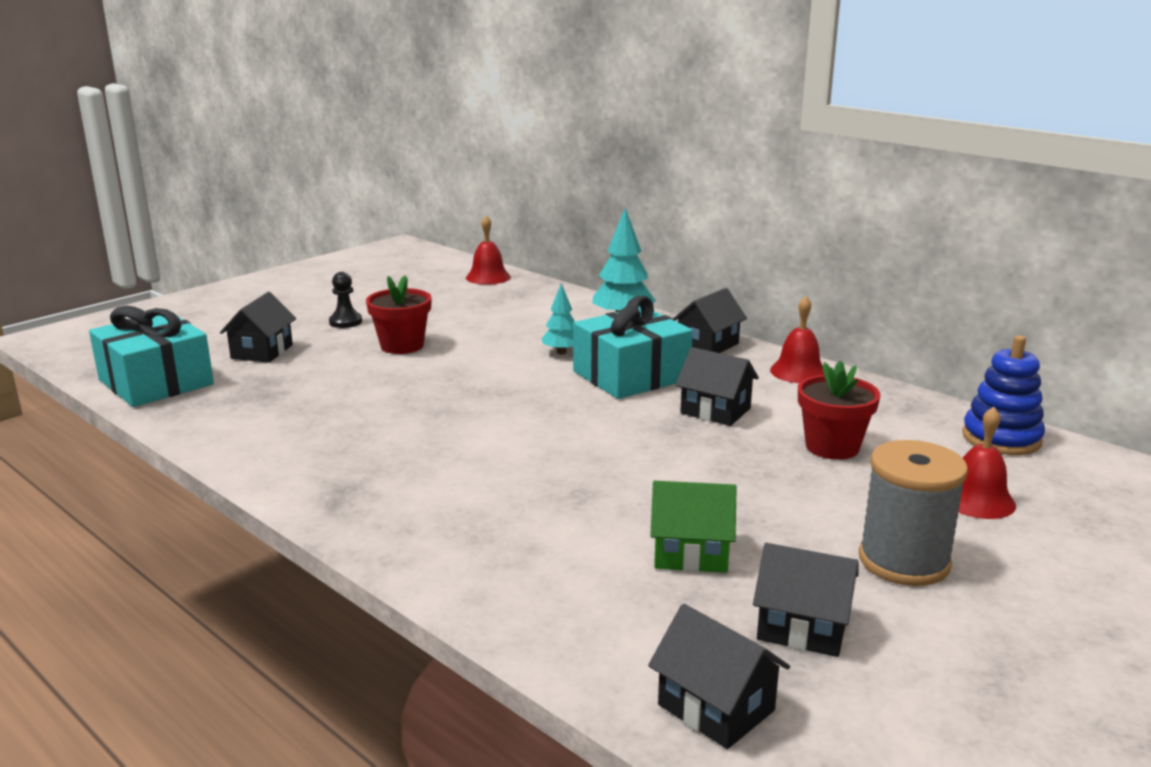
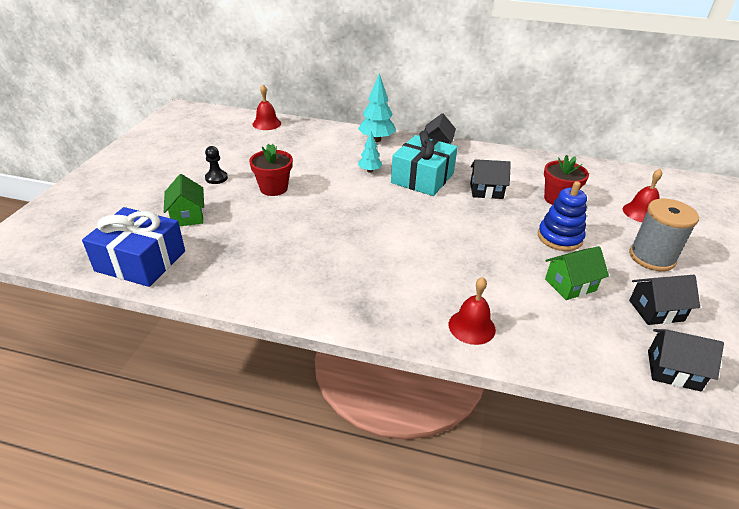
camera: 30 degrees left, 15 degrees up
(156, 382) = (141, 261): turquoise gift -> blue gift
(262, 352) = (187, 216): black house -> green house
(798, 372) = (495, 155): red bell -> red bell (471, 327)
(1001, 438) = (614, 174): blue stacking toy -> blue stacking toy (559, 238)

